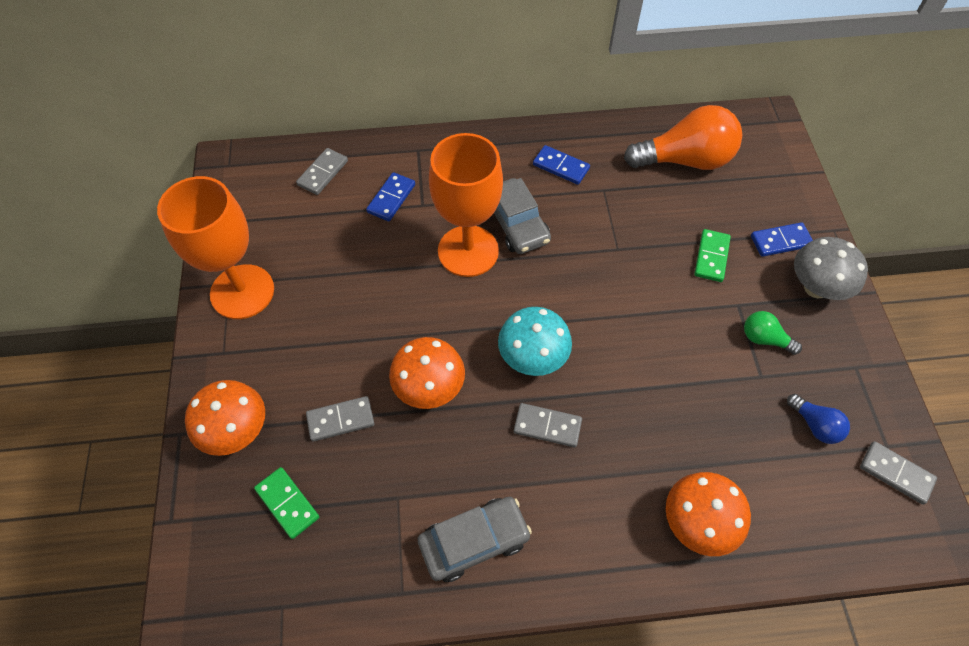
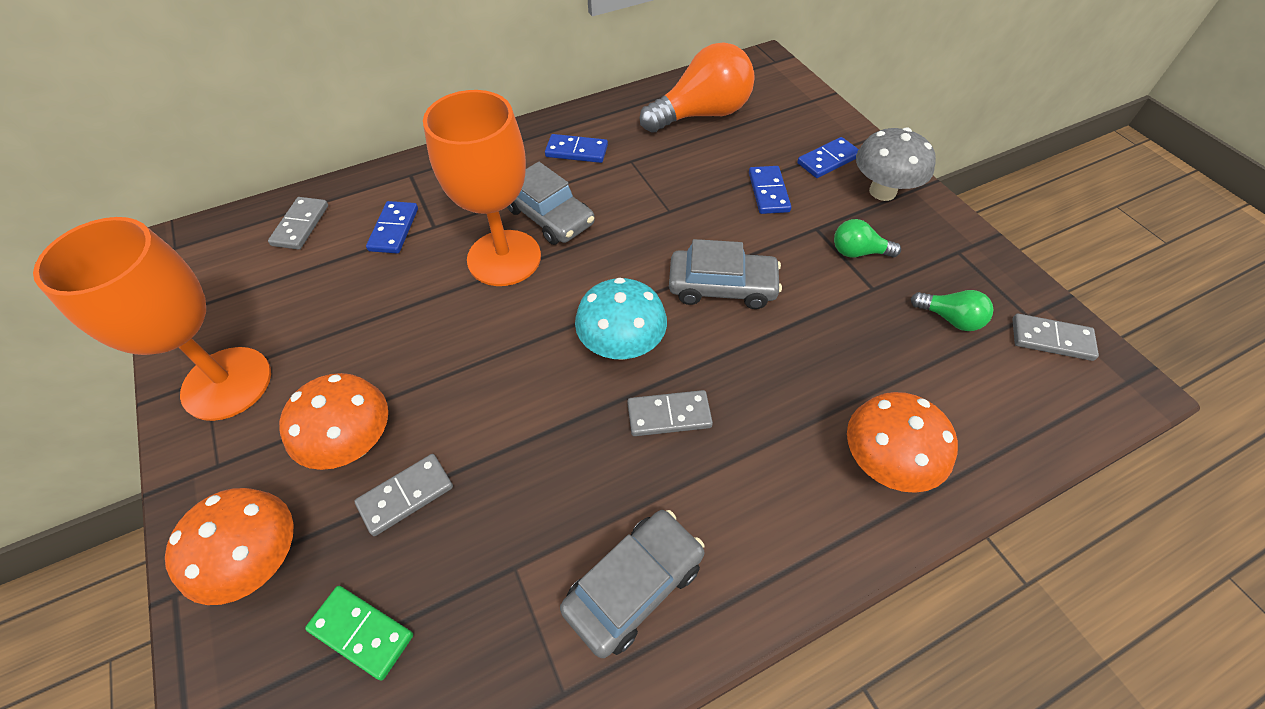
camera: 20 degrees left, 5 degrees down
(429, 388) = (510, 419): orange mushroom -> orange mushroom (354, 444)
(633, 333) = (722, 287): none -> grey car
(711, 257) = (768, 192): green domino -> blue domino
(815, 425) = (950, 318): blue light bulb -> green light bulb

